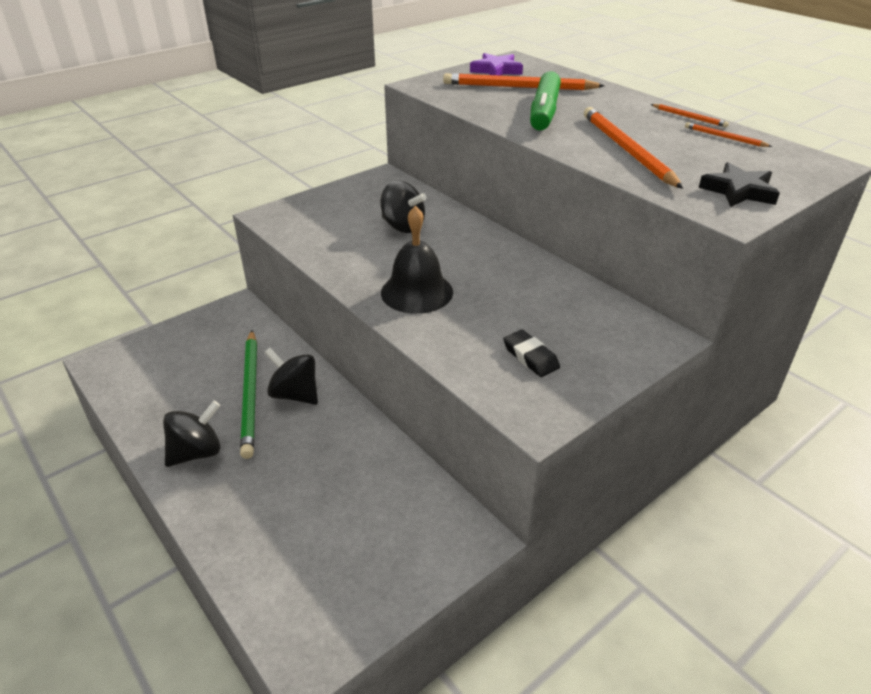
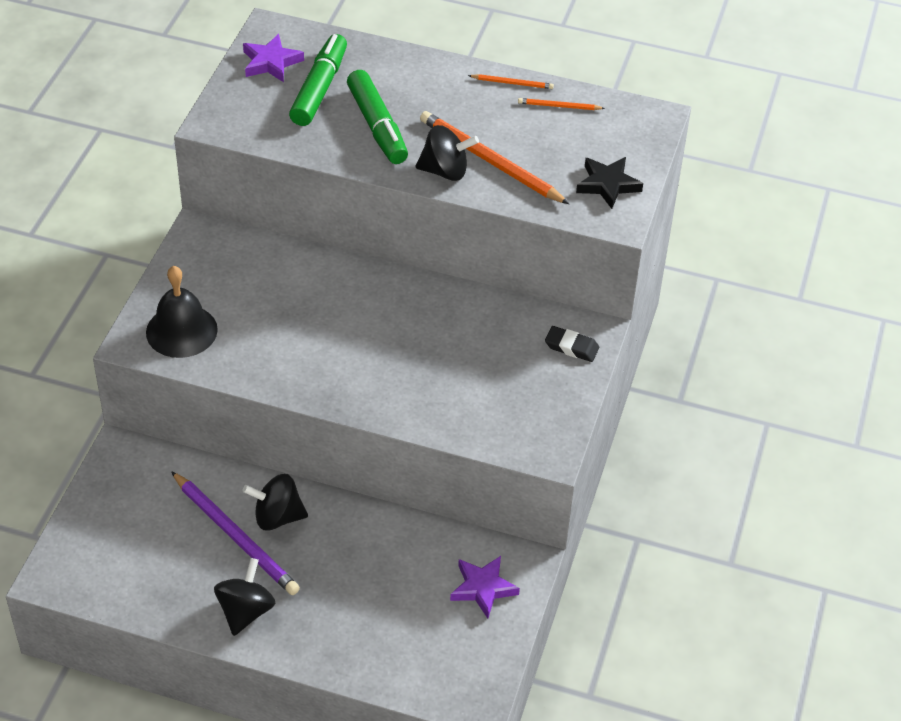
camera: 35 degrees left, 10 degrees up
(250, 394) = (235, 536): green pencil -> purple pencil
(403, 226) = (284, 299): black spinning top -> black spinning top (445, 171)
(413, 540) = (483, 588): none -> purple star
(417, 292) = (366, 374): black bell -> black bell (181, 331)
(518, 87) = (319, 88): orange pencil -> green marker
(530, 357) = (508, 399): black eraser -> black eraser (571, 347)

